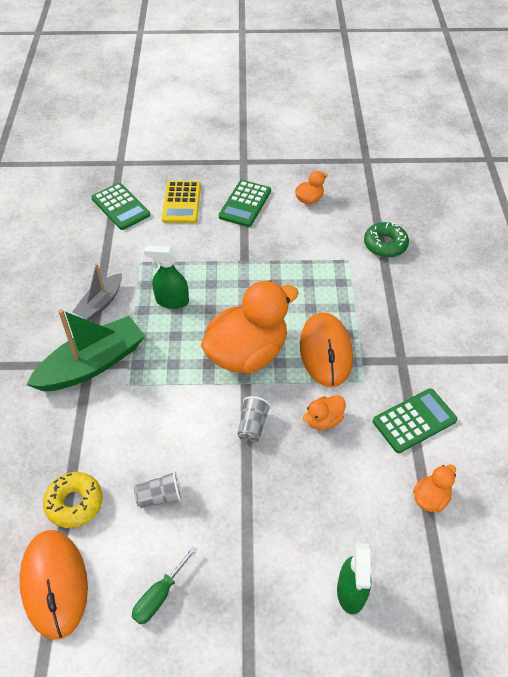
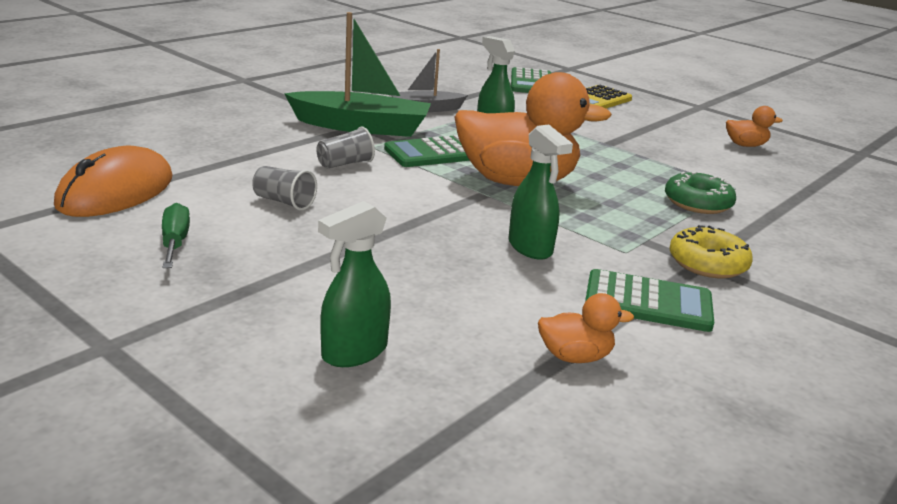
camera: 40 degrees right, 25 degrees down
(74, 503) = (212, 170): yellow donut -> yellow donut (707, 263)
(159, 596) = (175, 242): green screwdriver -> green screwdriver turned 90 degrees clockwise
(245, 204) = (663, 122): green calculator -> green calculator (434, 153)
(253, 426) = (446, 215): grey cup -> grey cup (345, 164)
(323, 420) = (530, 248): orange duck -> green spray bottle
(326, 351) = (609, 217): orange mouse -> none
(385, 245) = (804, 198): green donut -> green donut (697, 203)

